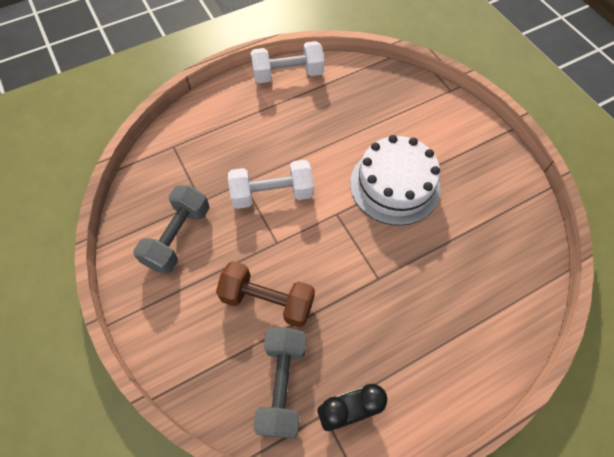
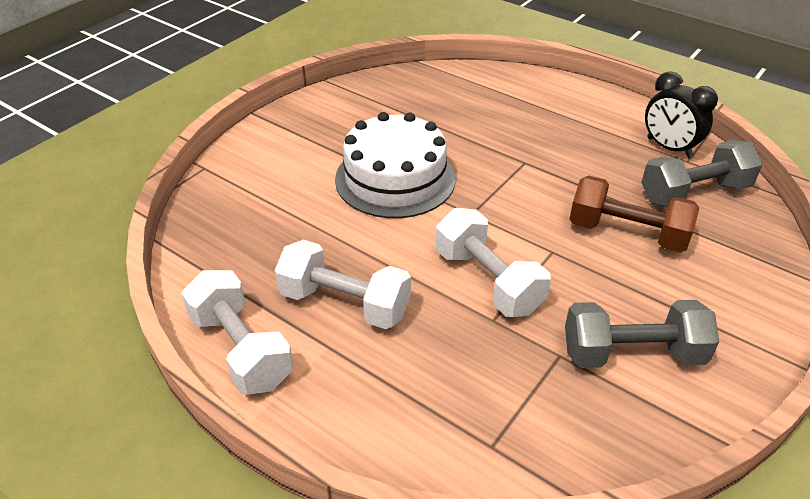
camera: 115 degrees left, 20 degrees down
(267, 300) = (627, 233): brown dumbbell -> brown dumbbell turned 60 degrees counterclockwise
(294, 122) = (344, 303): none -> white dumbbell

